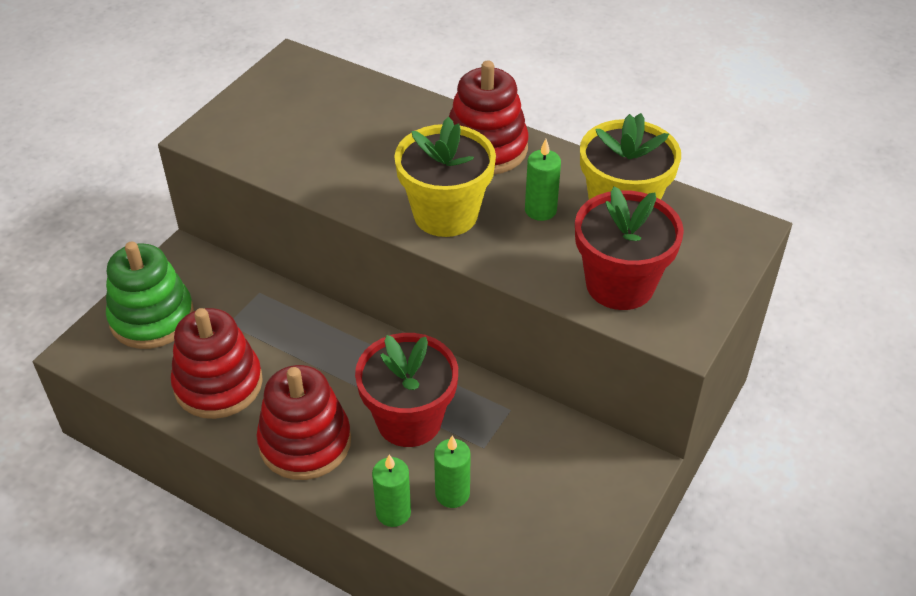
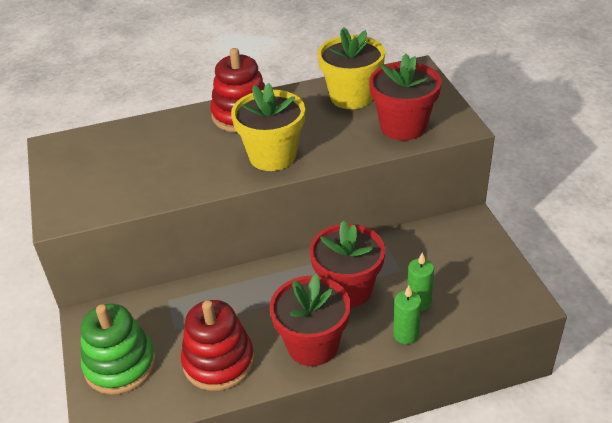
camera: 45 degrees left, 5 degrees down
(305, 442) = (312, 345): red stacking toy -> red flower pot
(540, 210) = (315, 122): green candle -> none

